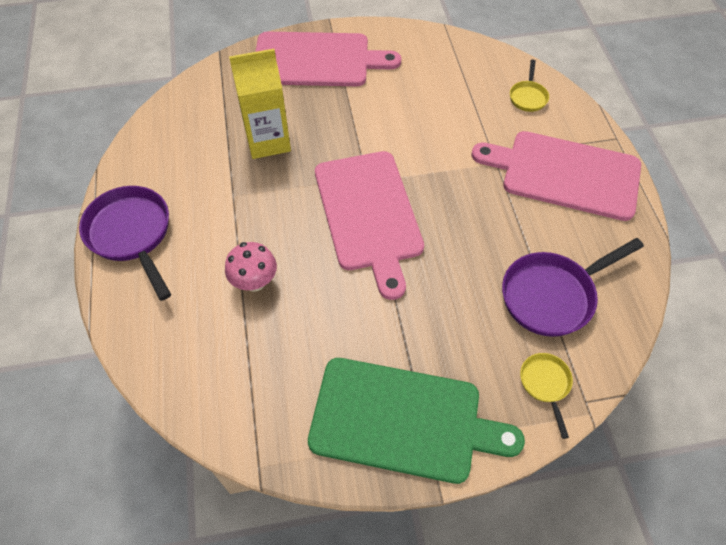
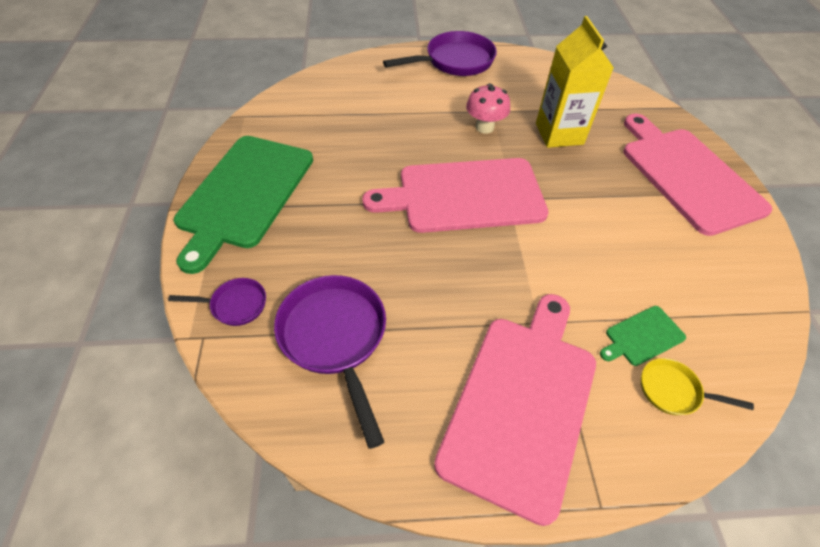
camera: 95 degrees right, 5 degrees down
(254, 282) = (399, 120): pink mushroom -> pink mushroom (484, 127)
(317, 60) = (687, 175): pink cutting board -> pink cutting board turned 150 degrees clockwise
(490, 107) = (642, 336): none -> green cutting board
(545, 384) = (235, 305): yellow pan -> purple pan

